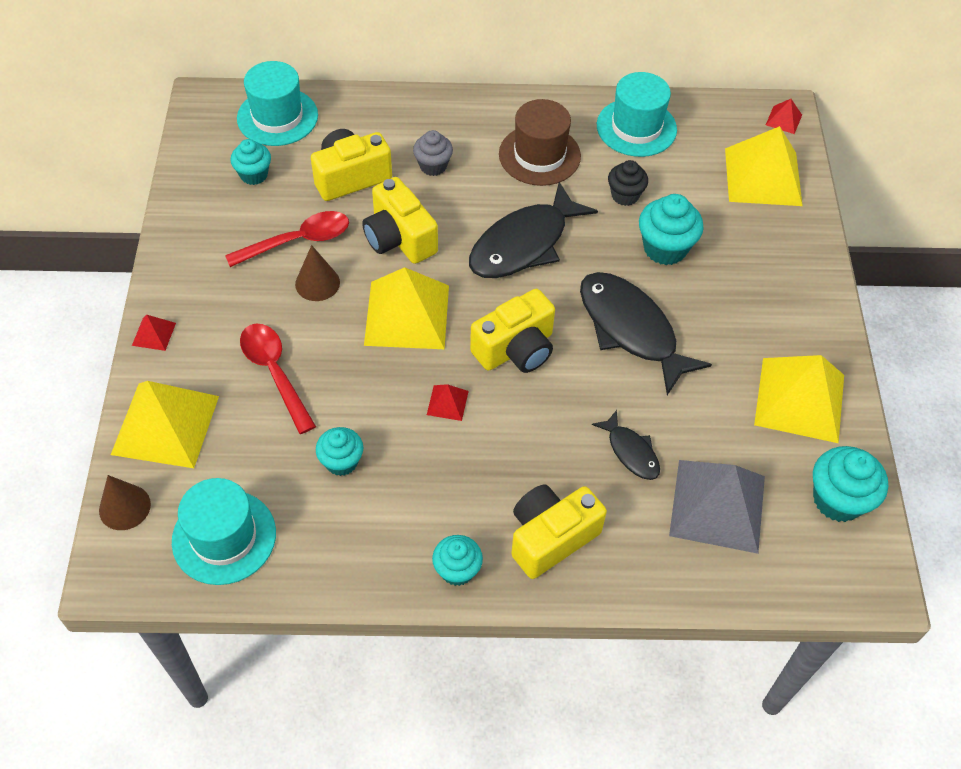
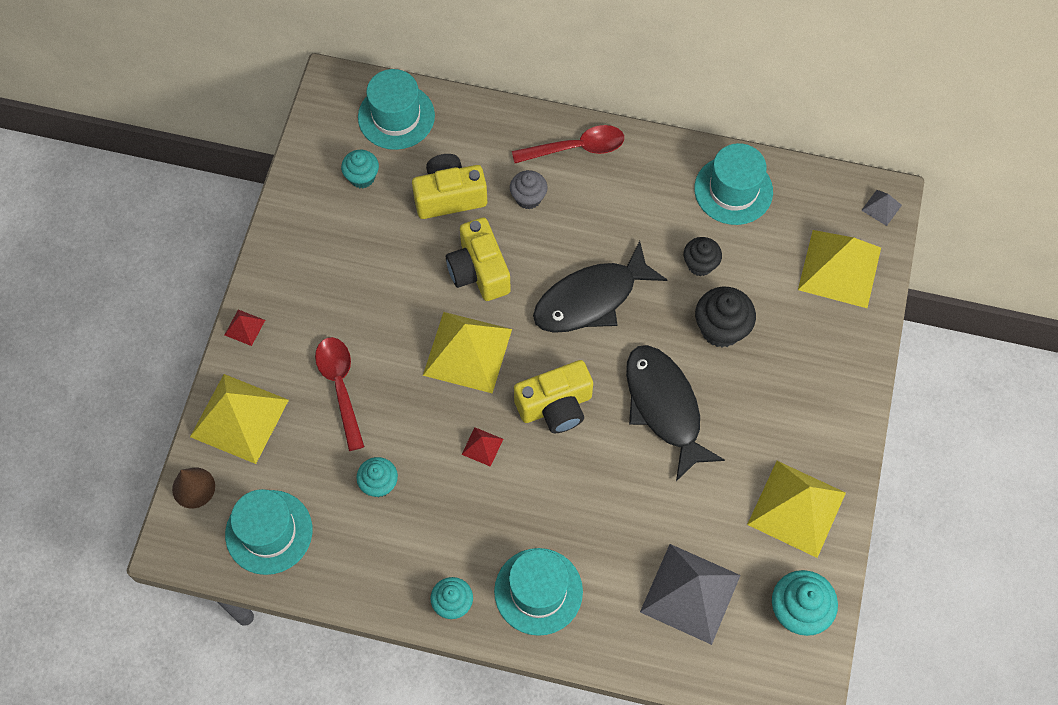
camera: 15 degrees right, 10 degrees up
(298, 241) = (387, 256): red spoon -> red spoon (576, 148)
(317, 283) = (395, 304): brown cone -> none
(539, 155) = (631, 204): brown hat -> none
(550, 537) = (538, 591): yellow camera -> turquoise hat
(631, 451) = (629, 527): black fish -> none
(665, 248) = (721, 329): turquoise cupcake -> black cupcake
(783, 119) = (881, 207): red pyramid -> grey pyramid

